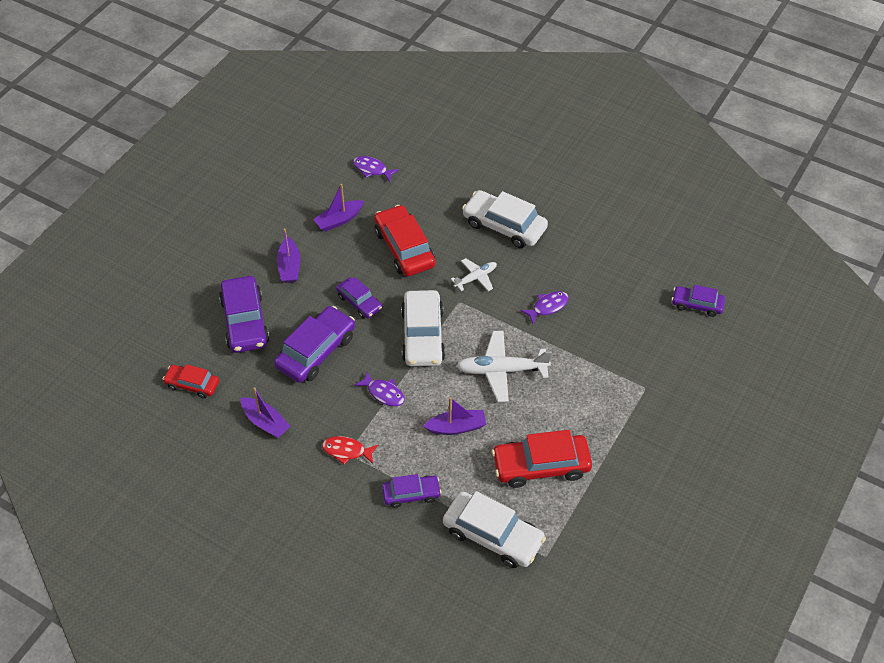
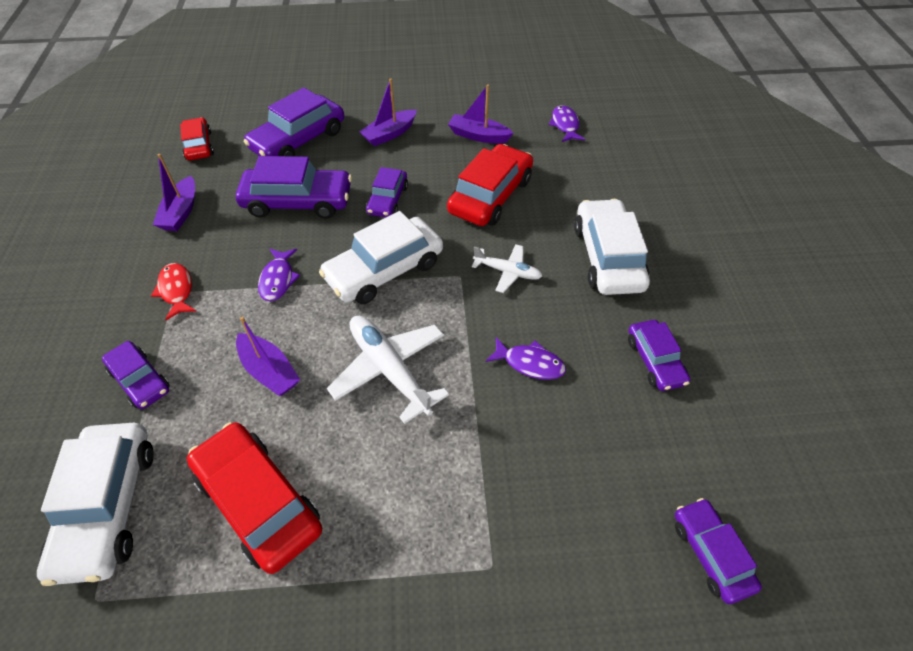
camera: 55 degrees right, 0 degrees up
(588, 254) = (655, 360): none -> purple car

